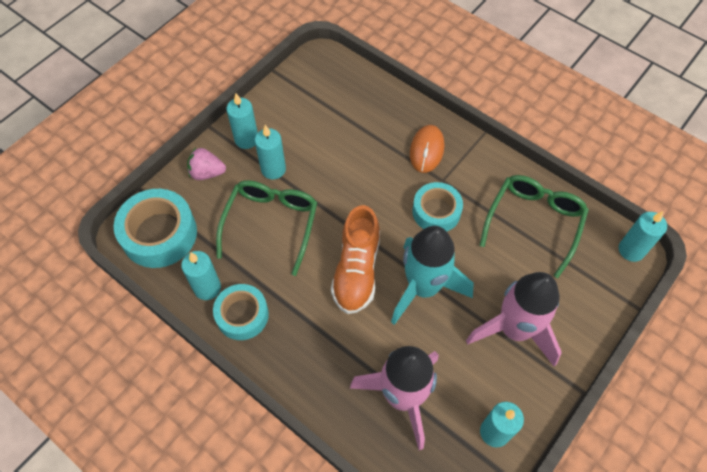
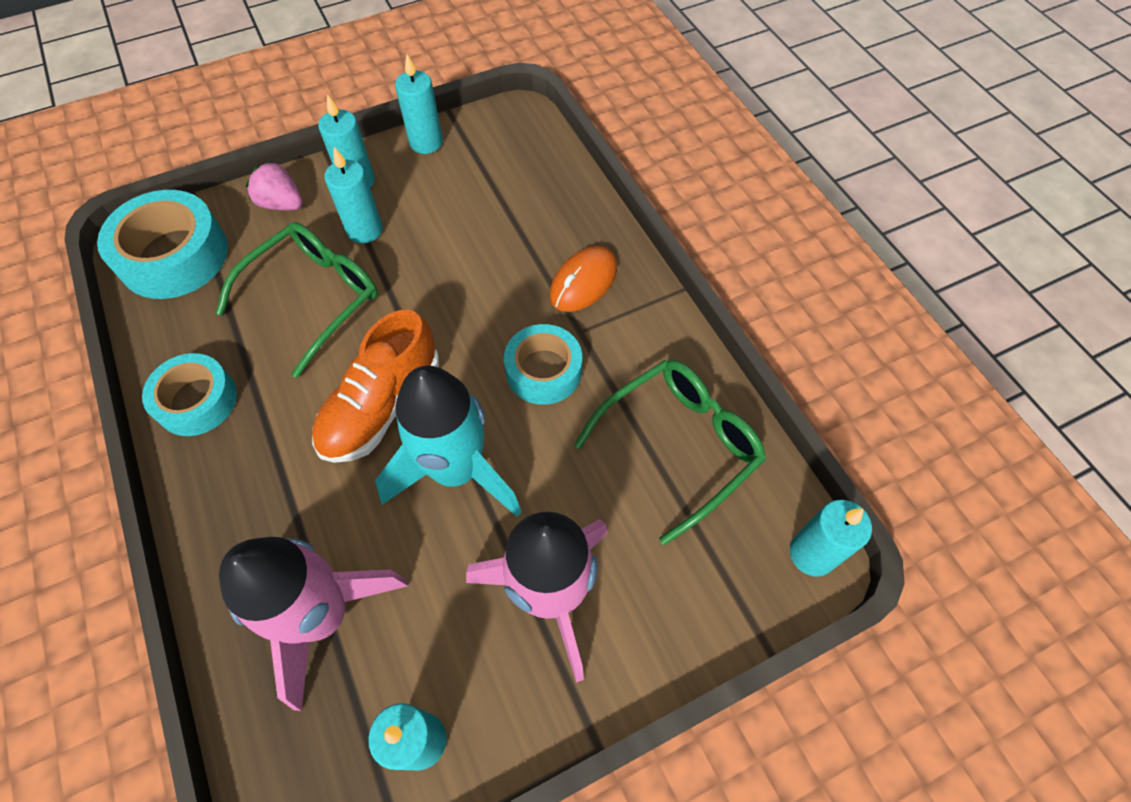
camera: 25 degrees right, 0 degrees up
(207, 288) = (180, 347): turquoise candle -> turquoise candle (426, 142)

